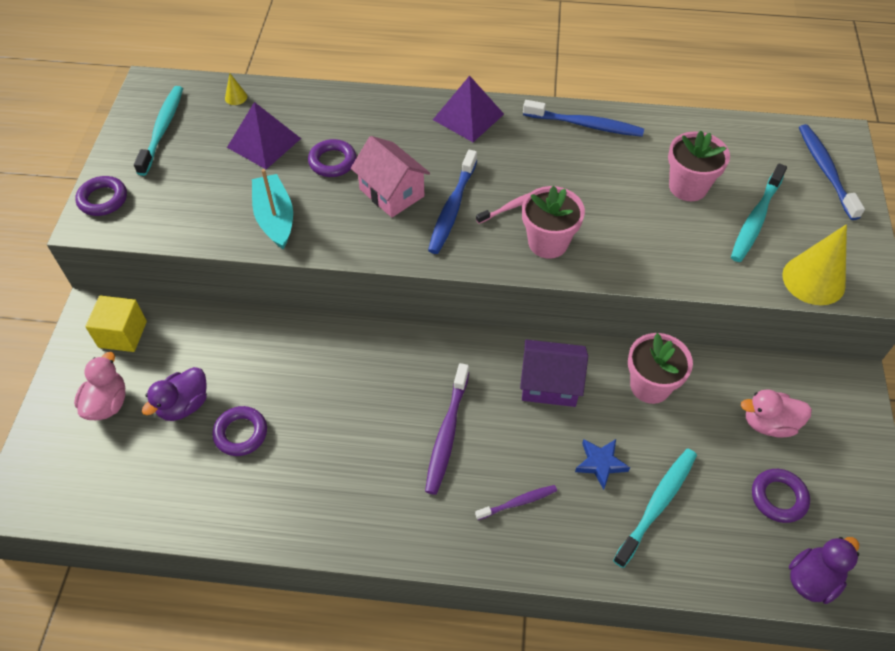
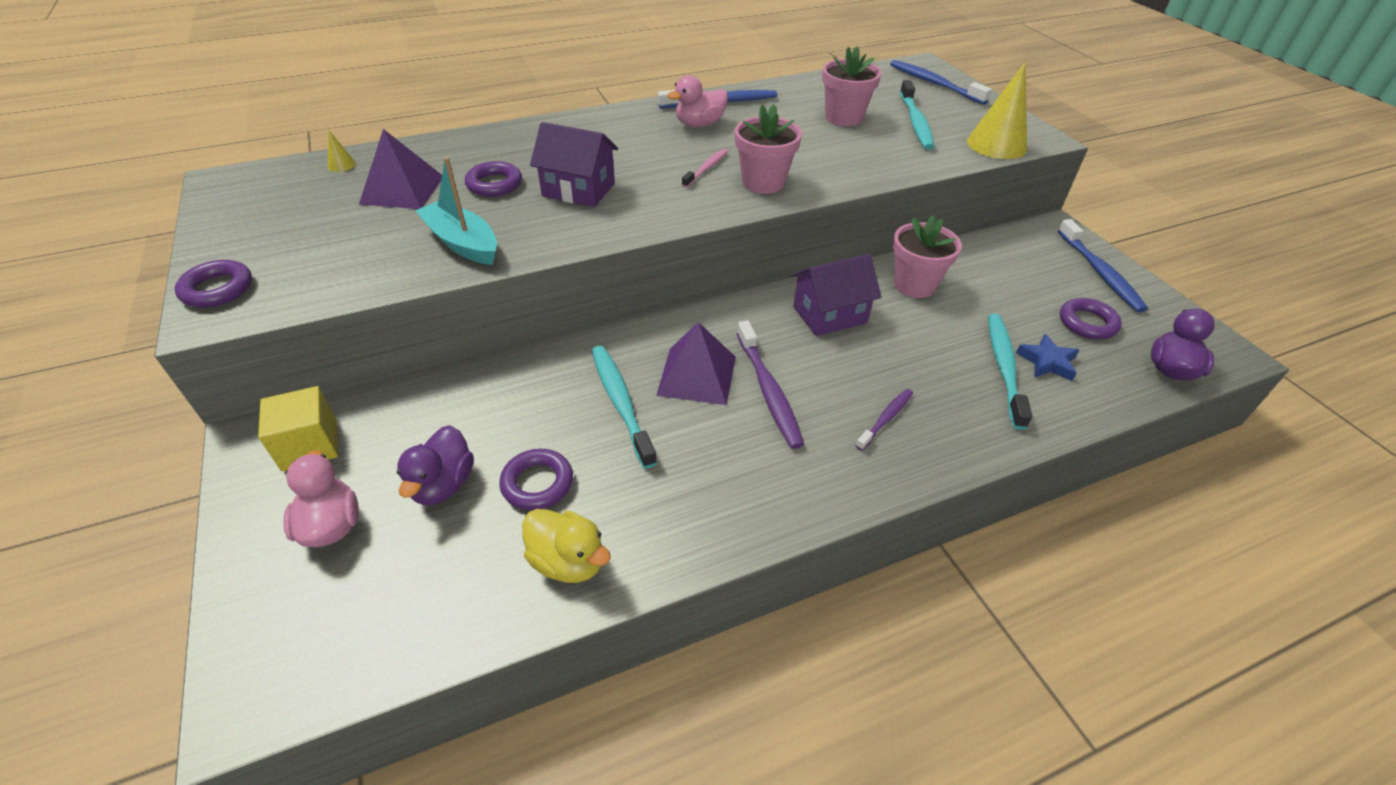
camera: 30 degrees left, 10 degrees down
(162, 129) = (263, 210): turquoise toothbrush -> turquoise toothbrush (621, 403)
(226, 502) = (568, 561): none -> yellow duck
(391, 193) = (578, 190): pink house -> purple house
(452, 208) = (650, 184): blue toothbrush -> blue toothbrush (1100, 272)
(468, 116) = (609, 121): purple pyramid -> purple pyramid (697, 375)
(600, 464) = (928, 357): blue star -> blue star (1047, 362)
(768, 423) = (1028, 276): pink duck -> pink duck (699, 124)

